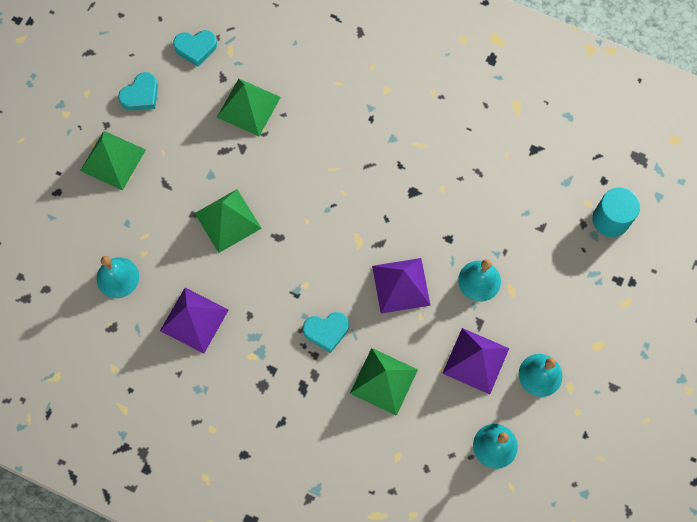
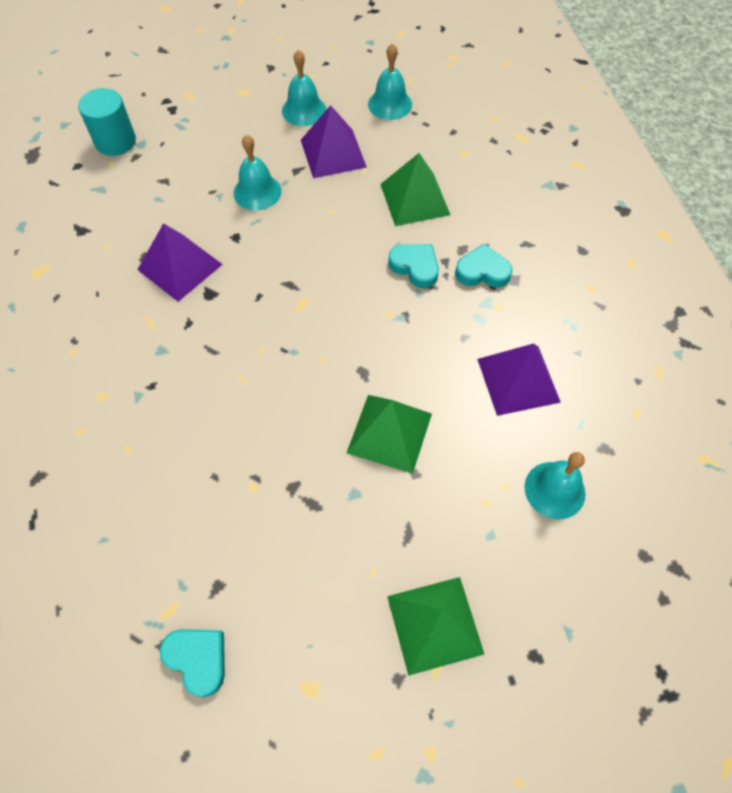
camera: 130 degrees left, 10 degrees down
(141, 95) = (321, 671): turquoise heart -> turquoise heart (482, 271)
(248, 107) = (234, 522): green pyramid -> none
(401, 285) = (315, 242): purple pyramid -> purple pyramid (179, 267)

